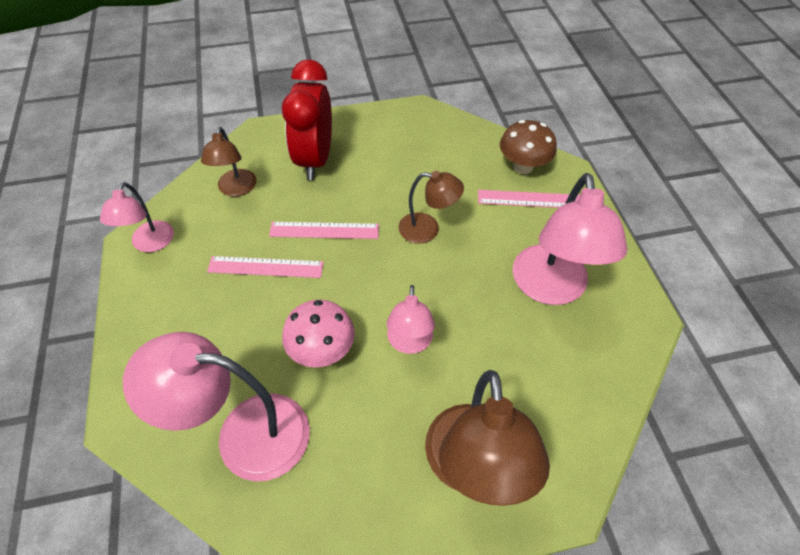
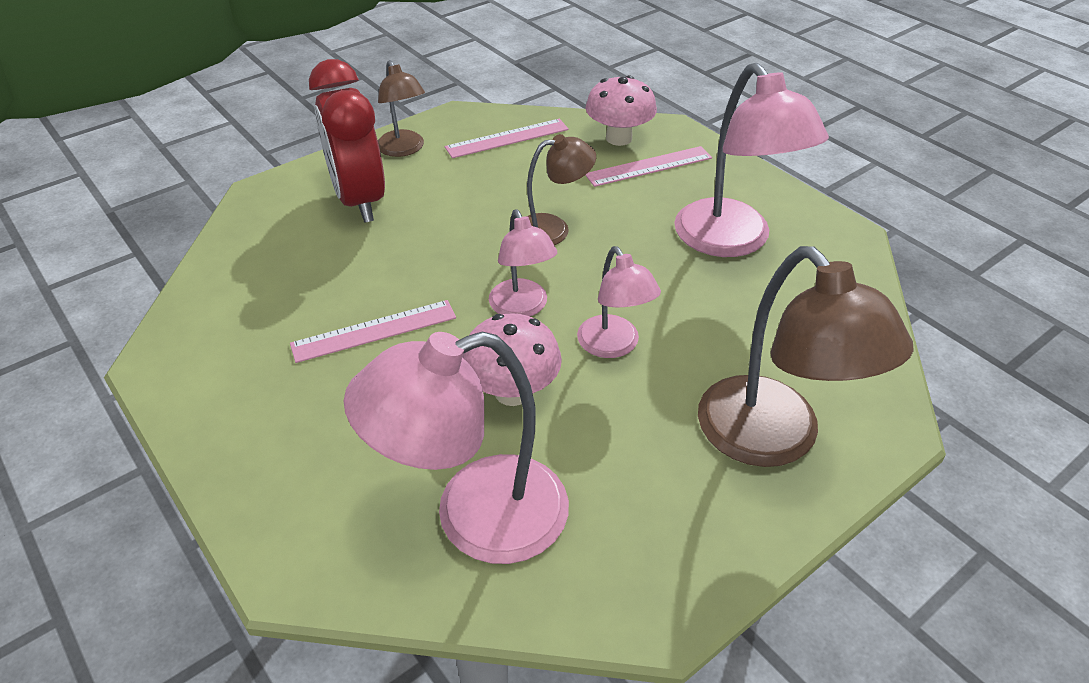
camera: 25 degrees left, 10 degrees down
(149, 244) = (185, 359): pink lamp -> pink lamp (522, 308)
(236, 189) = (271, 262): brown lamp -> brown lamp (404, 149)
(324, 230) = (425, 268): pink ruler -> pink ruler (507, 138)
(523, 166) = (619, 138): brown mushroom -> pink mushroom

